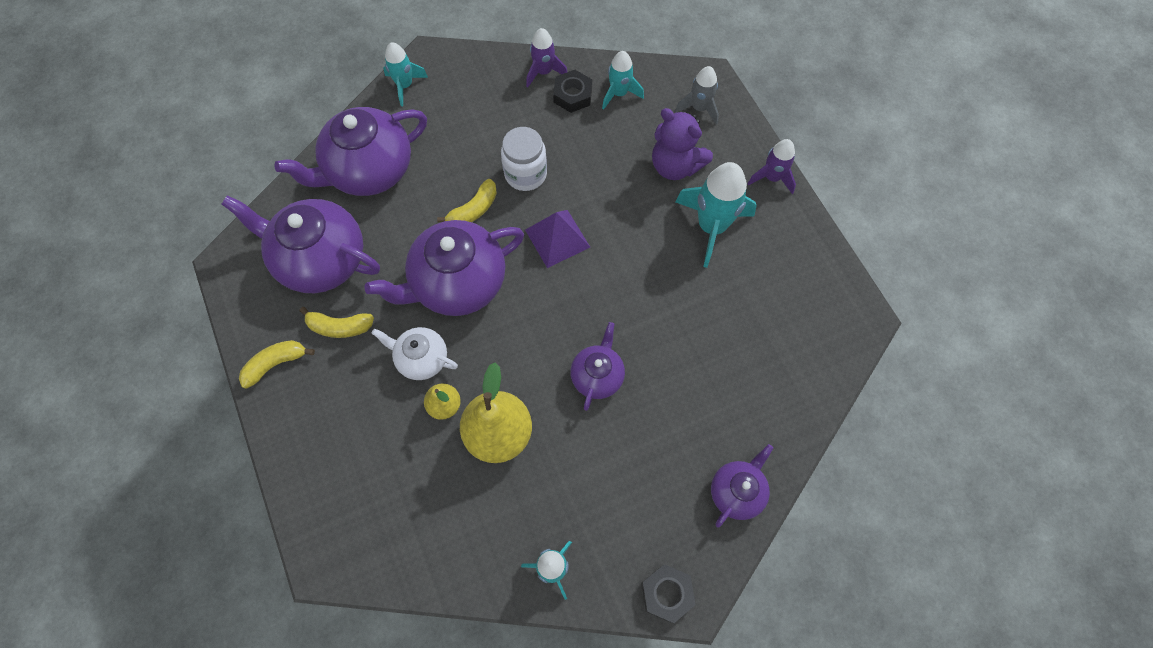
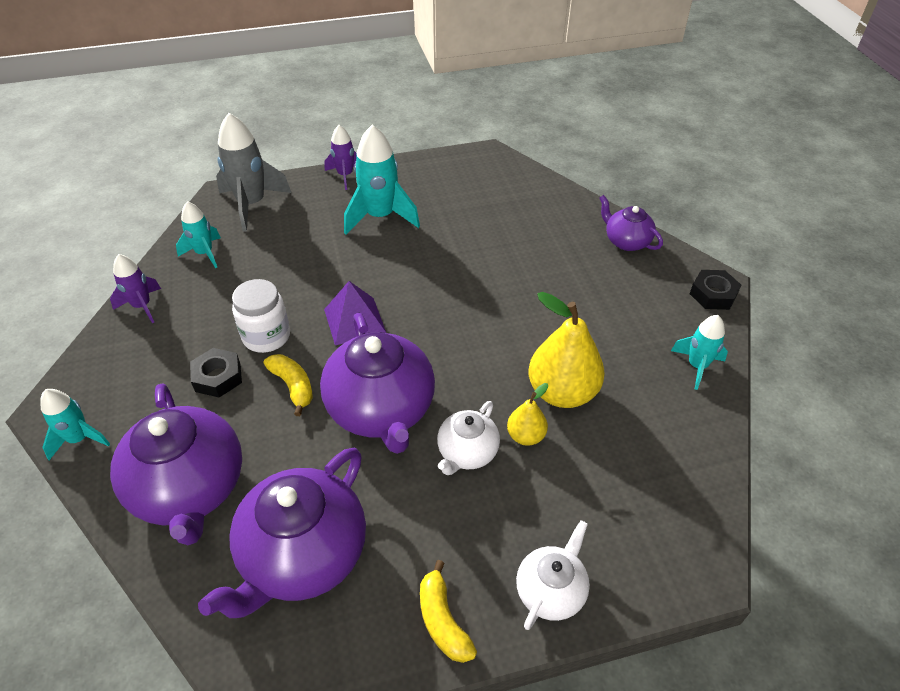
camera: 80 degrees left, 20 degrees down
(301, 439) = (551, 591): none -> white teapot
(340, 327) = (406, 537): yellow banana -> none
(572, 95) = (186, 287): black nut -> black nut (218, 377)
(597, 376) = (511, 311): purple teapot -> none
(675, 165) = (307, 228): purple teddy bear -> none
(699, 108) = (252, 204): grey rocket -> grey rocket, size x1.69

